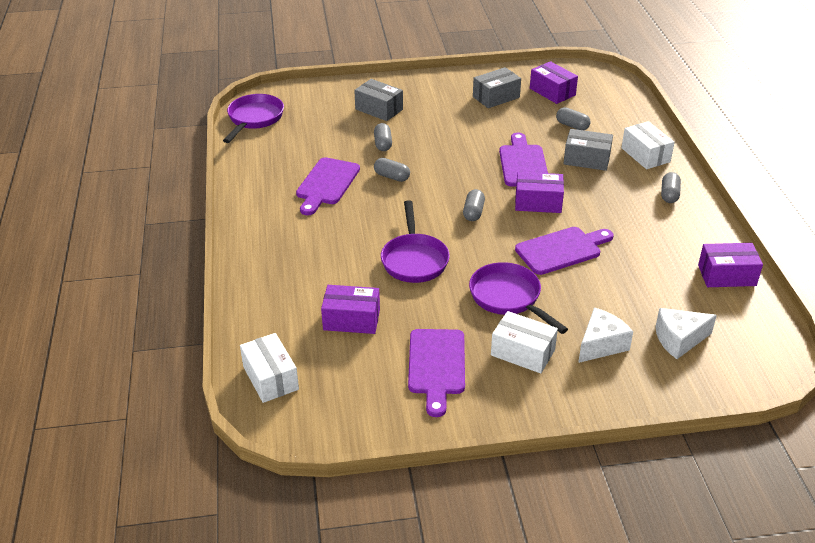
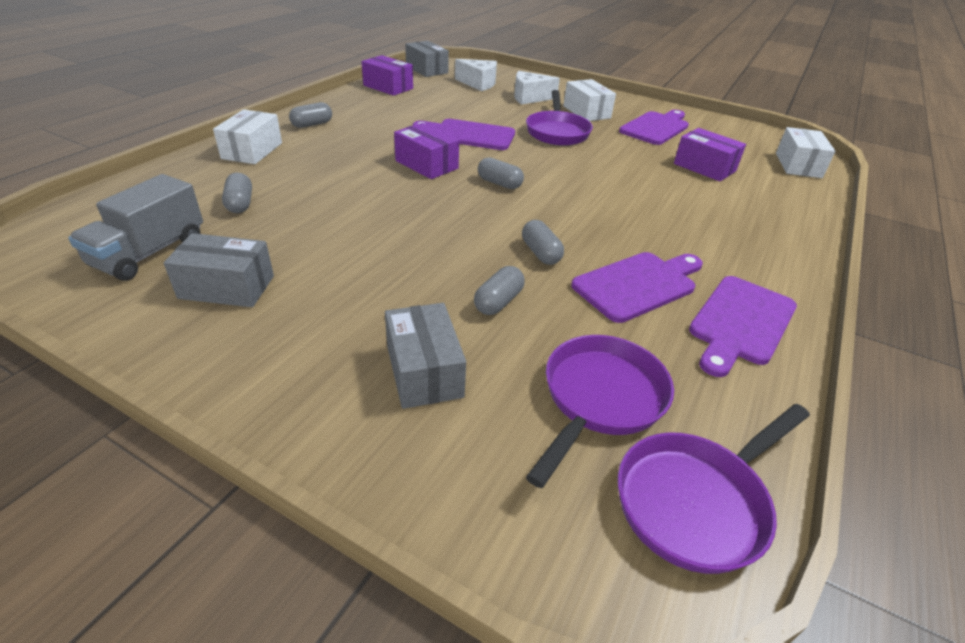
camera: 145 degrees left, 0 degrees up
(414, 259) = (606, 177): purple pan -> purple pan (600, 399)
(473, 212) = (499, 183): grey capsule -> grey capsule turned 75 degrees clockwise
(523, 163) = (373, 196): purple cutting board -> purple cutting board (740, 323)
(552, 92) = (149, 252): purple box -> grey truck
(586, 159) = (308, 171): grey box -> grey box (427, 70)

